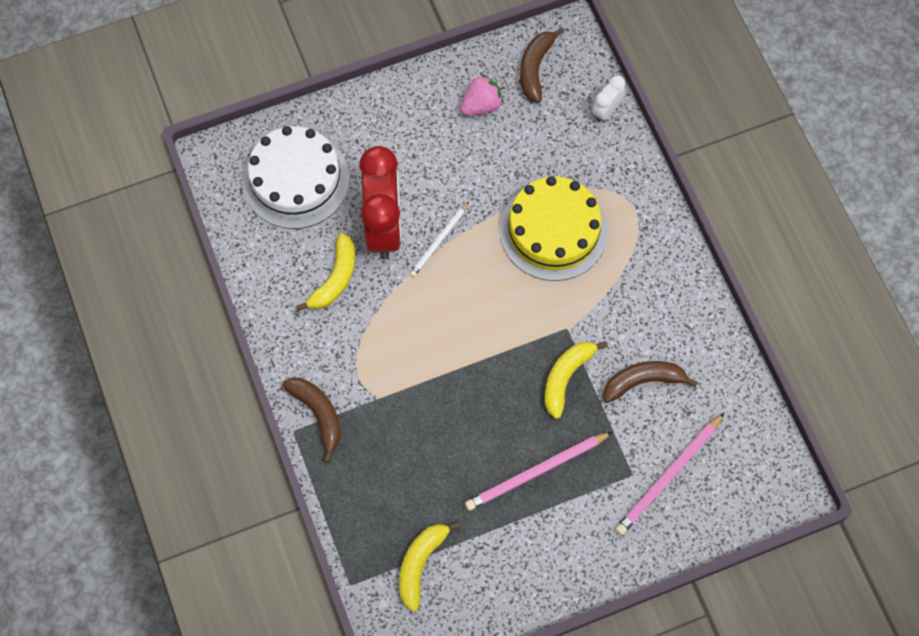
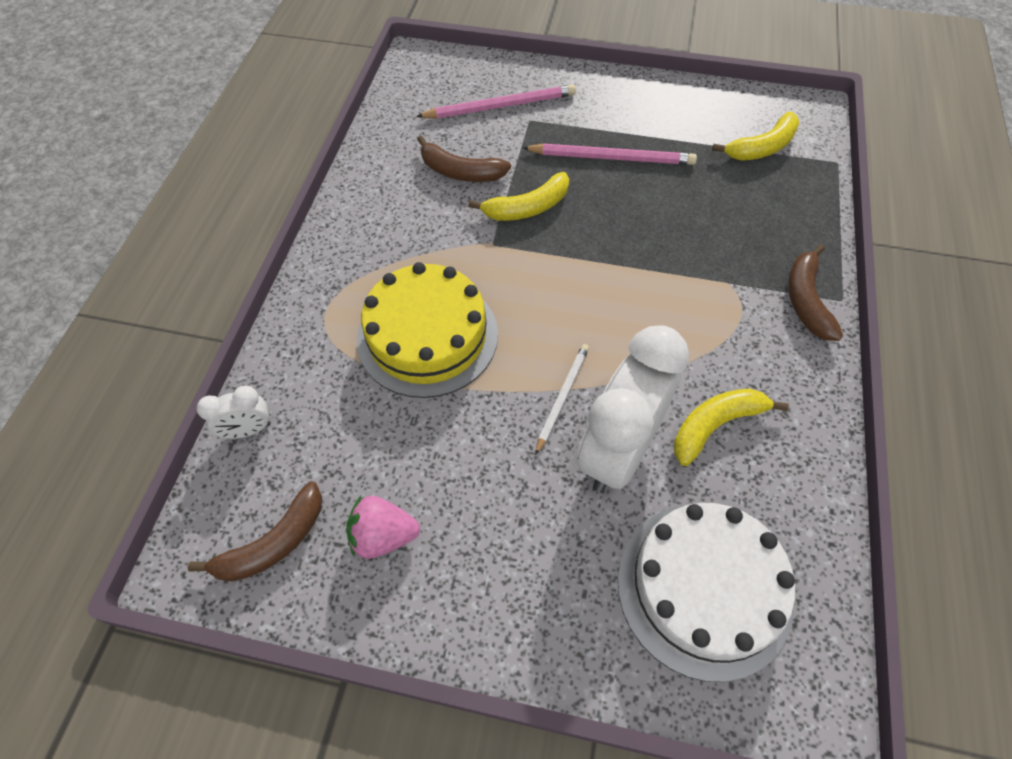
camera: 145 degrees left, 10 degrees down
(384, 227) = (619, 451): red clock -> white clock
(439, 241) = (562, 397): white pencil -> white pencil turned 45 degrees counterclockwise

